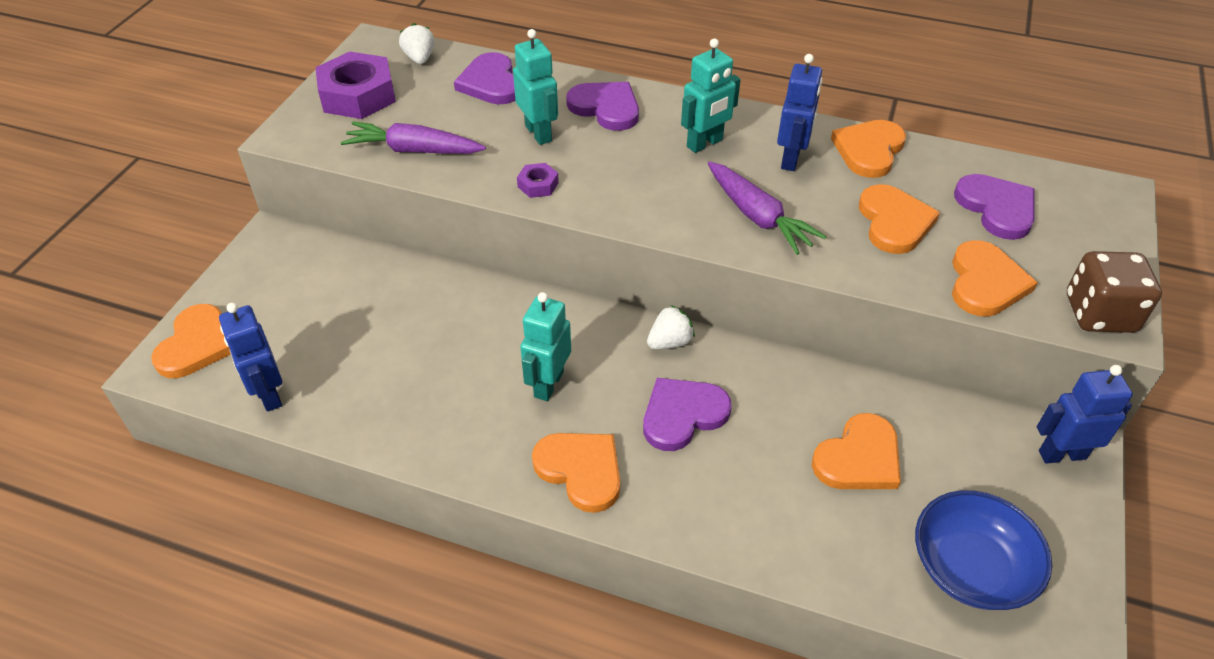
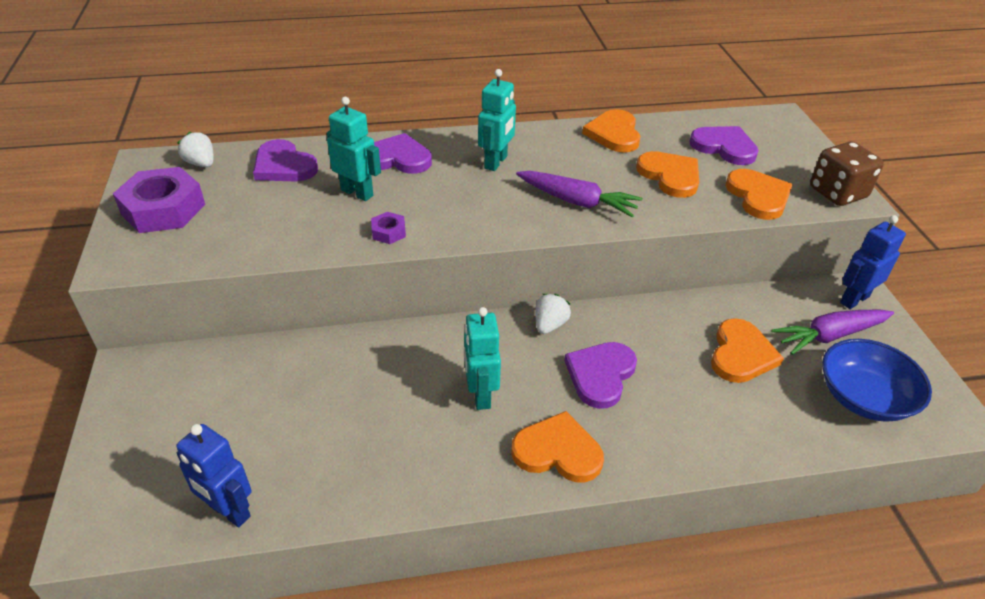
camera: 30 degrees left, 5 degrees down
(197, 344) = (116, 497): orange heart -> none
(414, 150) = (255, 238): purple carrot -> purple carrot (830, 336)
(791, 159) = (567, 155): blue robot -> none

